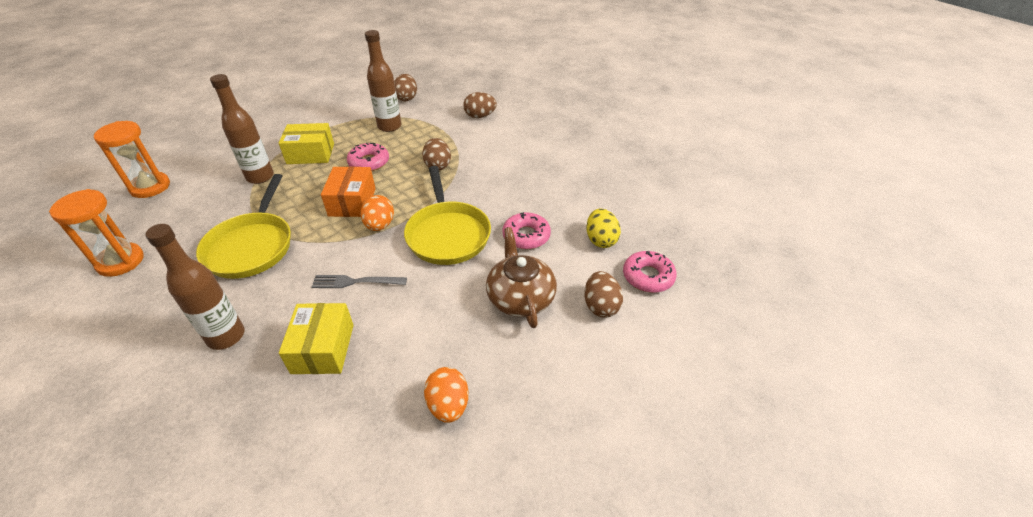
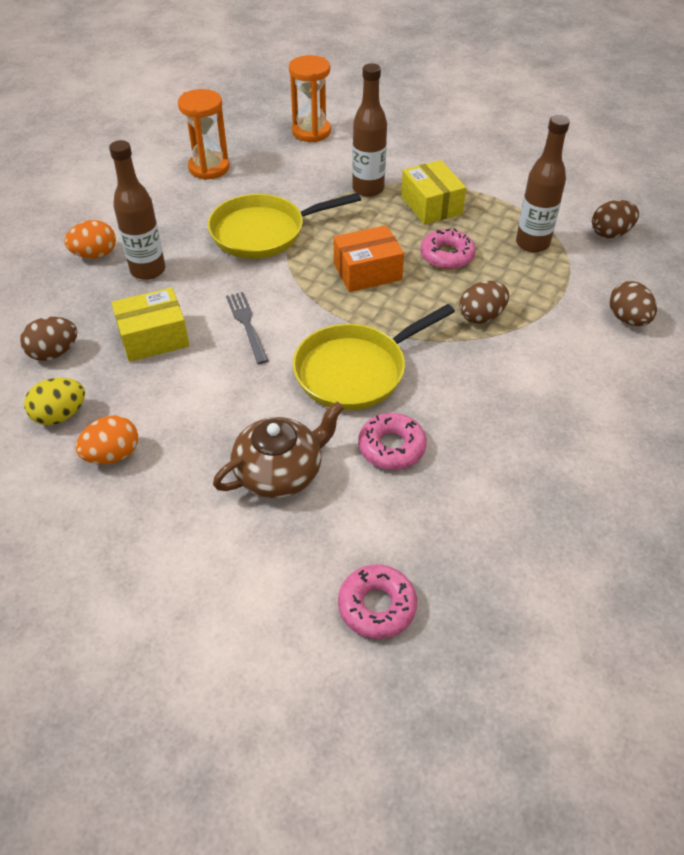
camera: 70 degrees right, 5 degrees up
(380, 225) = (341, 308): orange egg -> orange egg (95, 254)
(600, 306) = (298, 559): brown egg -> brown egg (54, 353)
(601, 240) = (426, 533): yellow egg -> yellow egg (60, 415)

